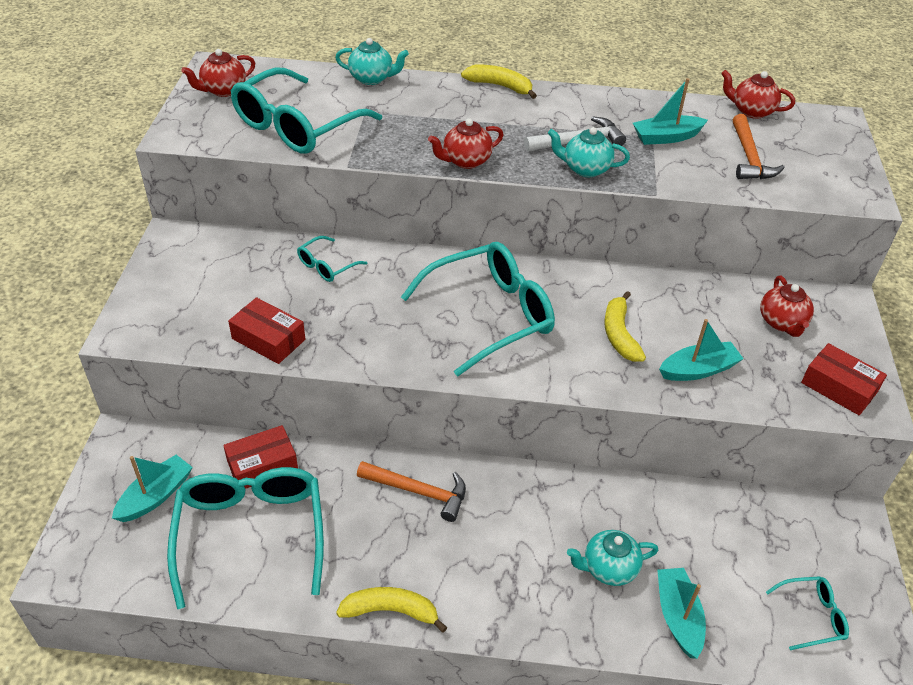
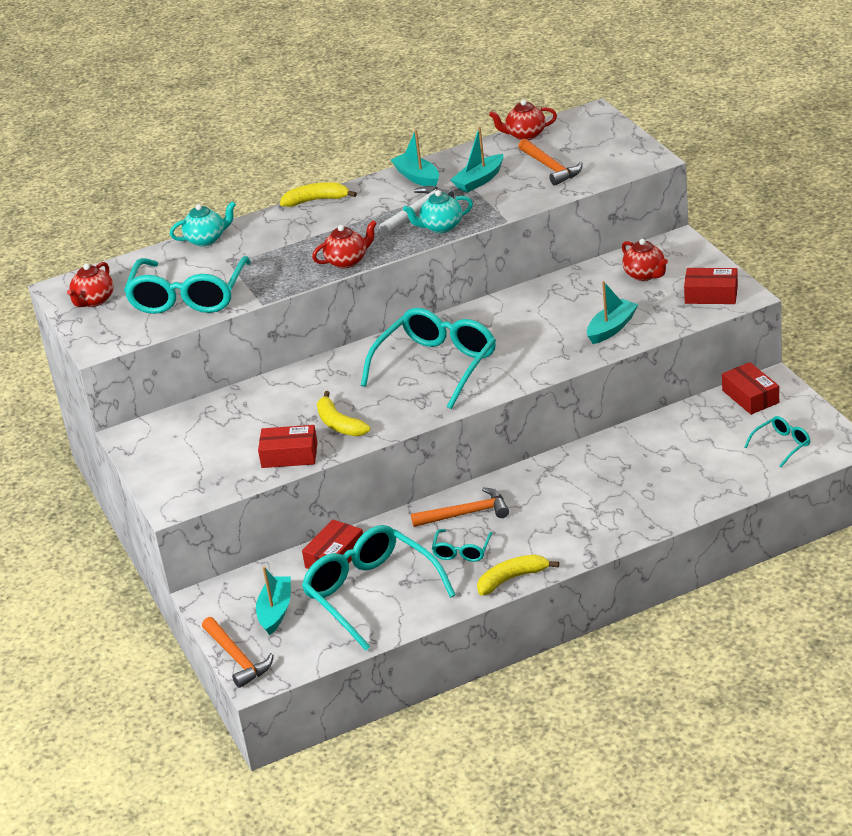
camera: 25 degrees left, 10 degrees down
(72, 531) = (237, 658): none -> orange hammer
(327, 266) = (280, 394): turquoise glasses -> turquoise glasses (462, 551)
(465, 161) = (347, 261): red teapot -> red teapot turned 150 degrees counterclockwise
(608, 568) = (634, 487): turquoise teapot -> none
(619, 334) = (540, 334): yellow banana -> yellow banana (339, 424)
(678, 617) = (699, 487): turquoise boat -> turquoise boat (417, 177)
(818, 523) = (750, 396): none -> red box

